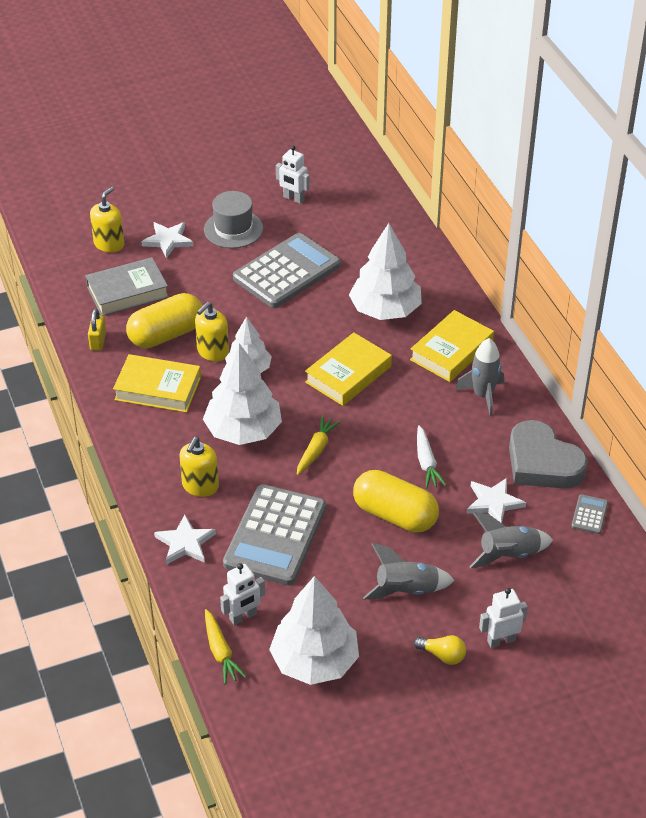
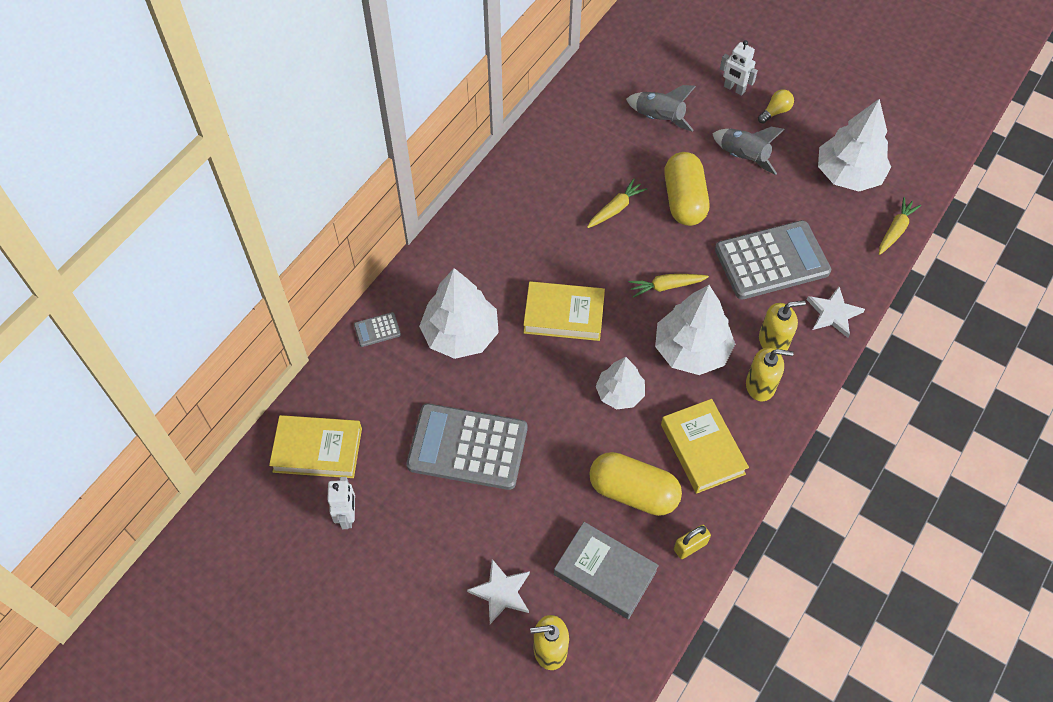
camera: 125 degrees left, 15 degrees up
(213, 352) = (622, 437): yellow soap dispenser -> yellow soap dispenser (760, 386)
(233, 229) = (437, 540): grey hat -> none
(243, 617) = (856, 235): white robot -> none
(426, 463) = (615, 208): white carrot -> yellow carrot
(442, 655) = (775, 112): yellow light bulb -> yellow light bulb turned 60 degrees clockwise
(451, 351) = (476, 258): yellow book -> yellow book (317, 450)
(483, 395) = (512, 210): grey rocket -> none
(494, 503) = (619, 149): white star -> none
(542, 463) = (553, 140): grey heart -> none
(589, 515) = (581, 93): grey calculator -> grey calculator (377, 330)

